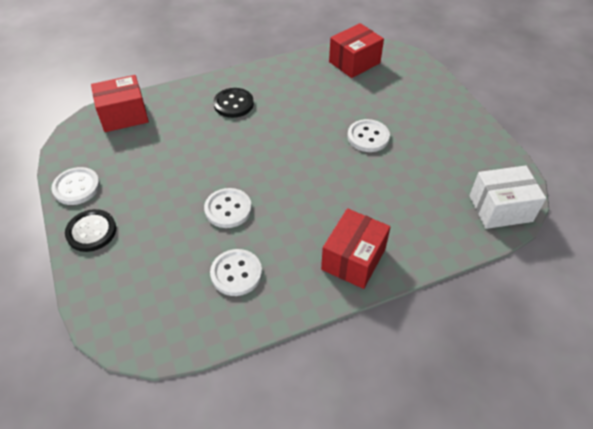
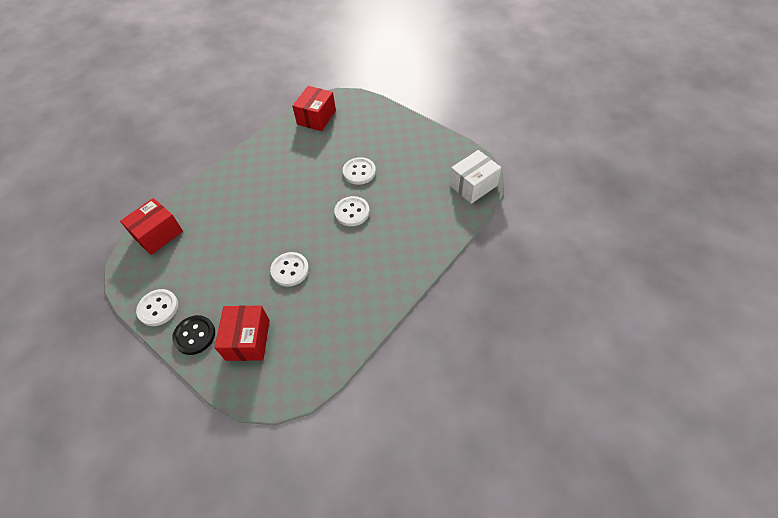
camera: 25 degrees left, 5 degrees up
(233, 104) = (243, 188): black button -> none
(236, 273) = (324, 312): white button -> white button (352, 212)
(353, 259) = (398, 264): red box -> red box (247, 340)

